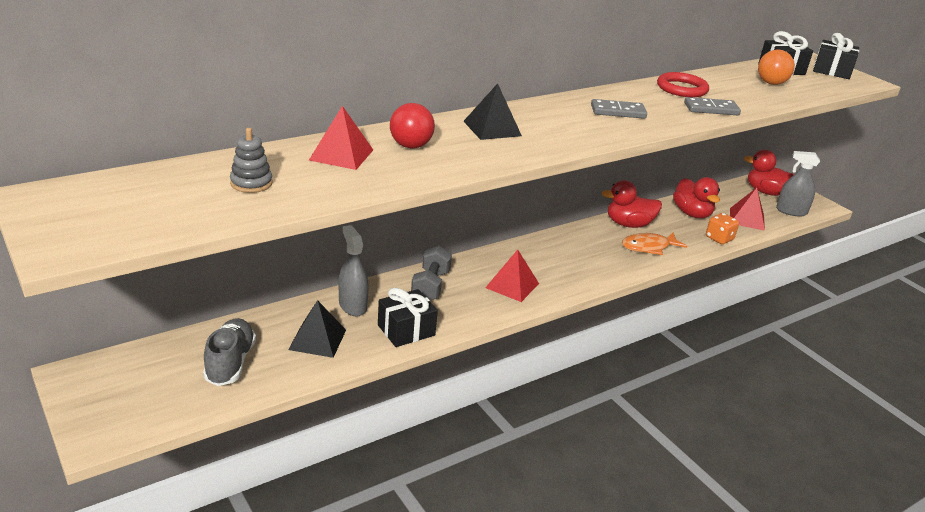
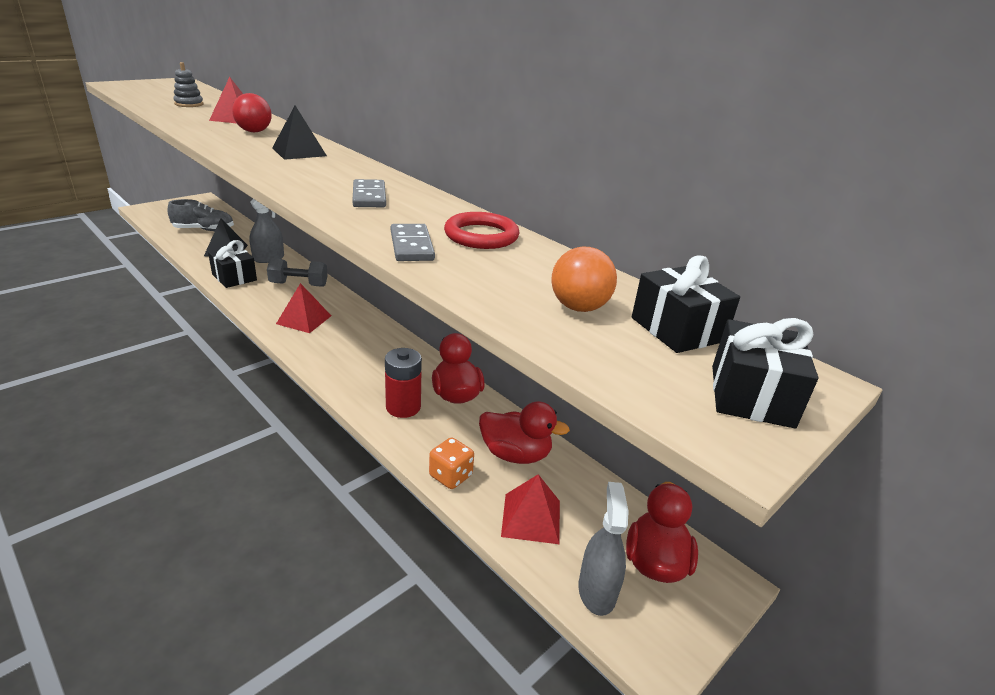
camera: 80 degrees right, 0 degrees up
(648, 247) = (403, 407): orange fish -> red battery
(692, 213) = (515, 454): red duck -> red duck turned 135 degrees counterclockwise

